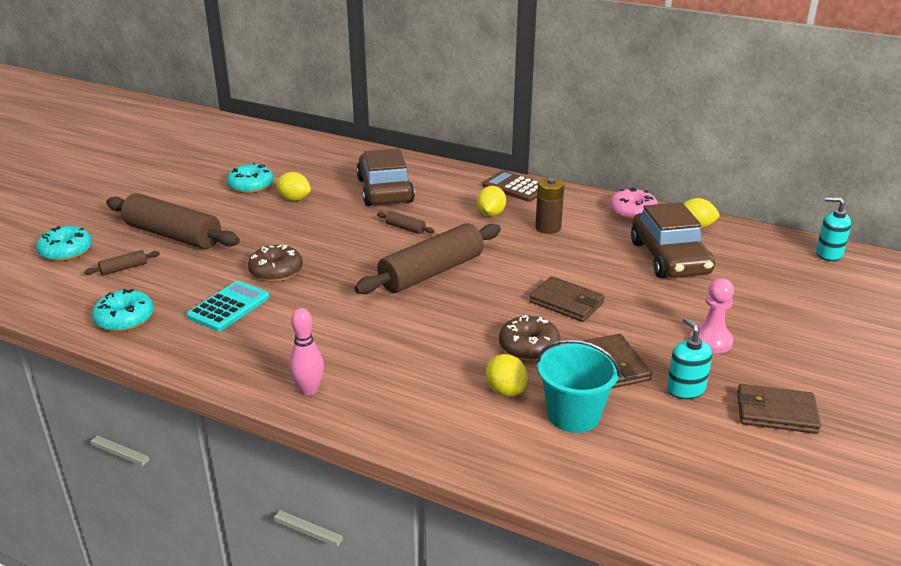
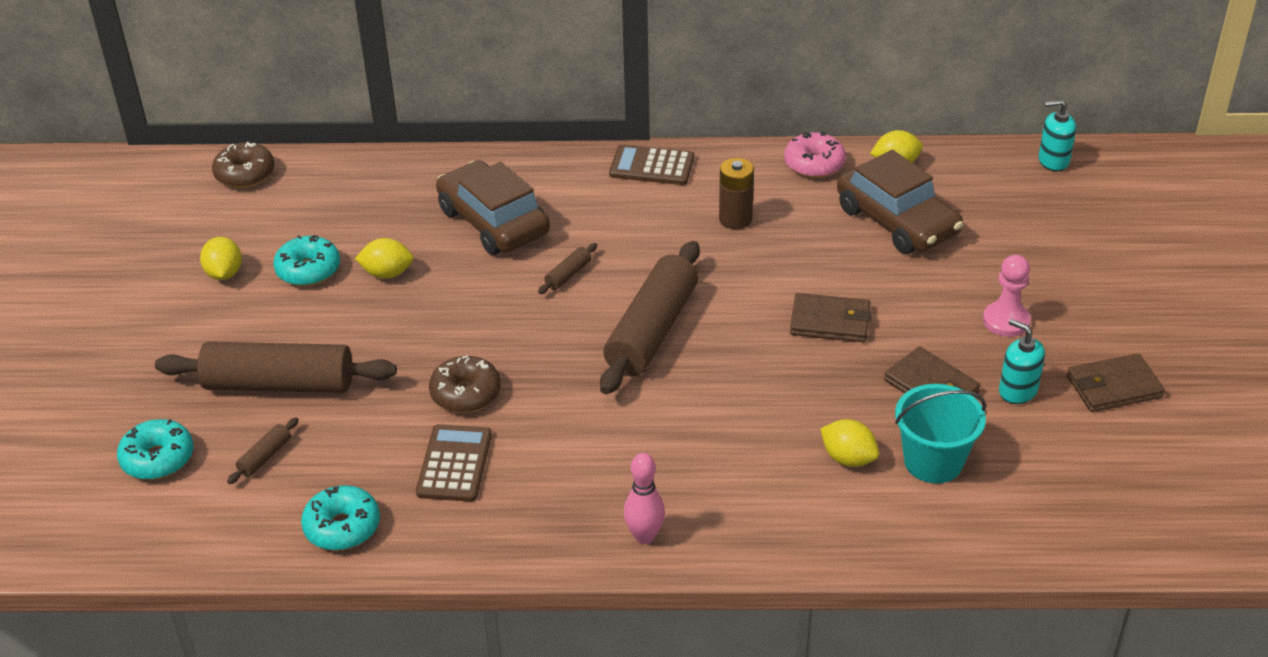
camera: 25 degrees left, 10 degrees up
(229, 307) = (454, 464): turquoise calculator -> brown calculator
(405, 228) = (568, 275): brown rolling pin -> brown rolling pin turned 60 degrees counterclockwise
(491, 214) = (654, 219): yellow lemon -> yellow lemon (224, 273)
(529, 347) = (832, 395): brown donut -> brown donut (245, 174)

